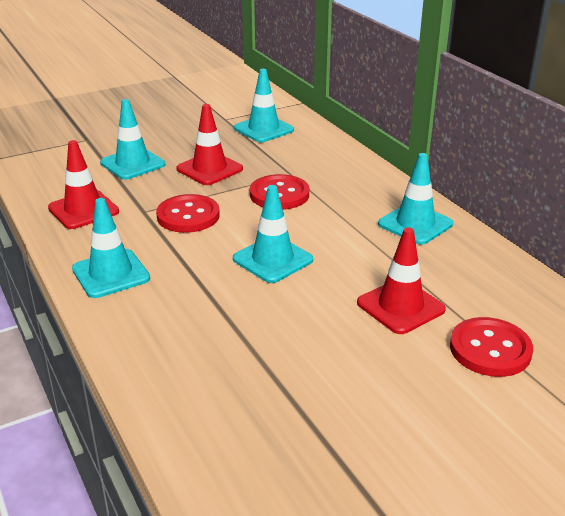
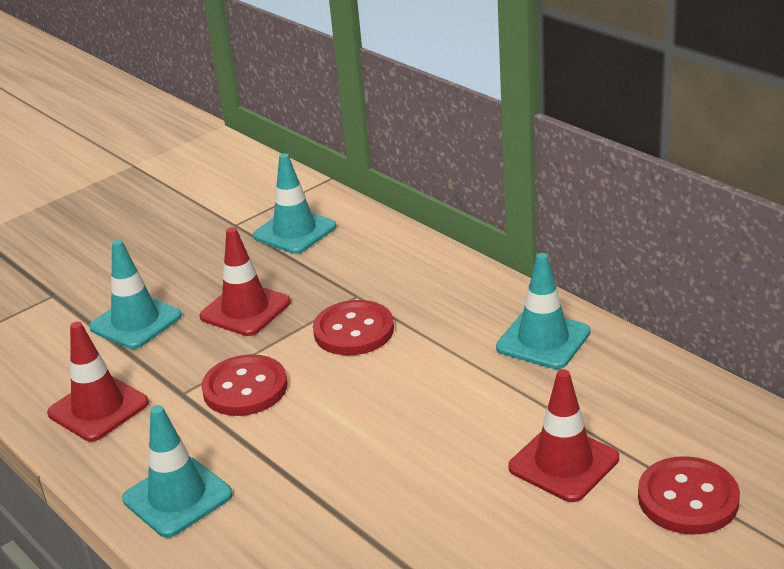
camera: 10 degrees left, 0 degrees up
(273, 259) = (381, 430): turquoise traffic cone -> none

